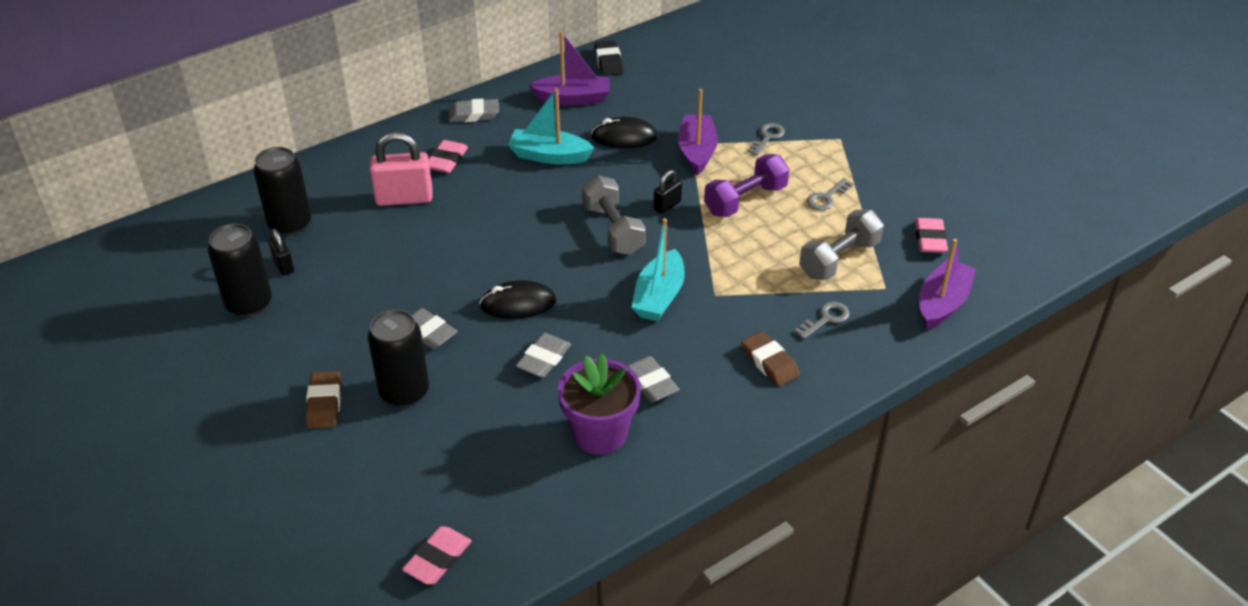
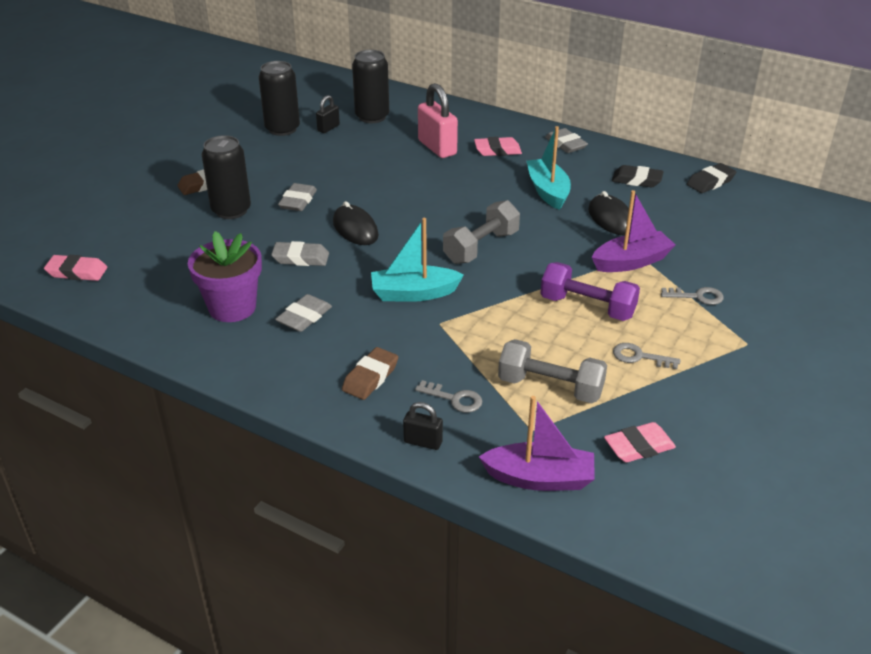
camera: 65 degrees right, 5 degrees down
(573, 99) = (637, 180): purple boat -> black eraser
(667, 205) = (538, 266): black padlock -> black padlock (423, 442)

